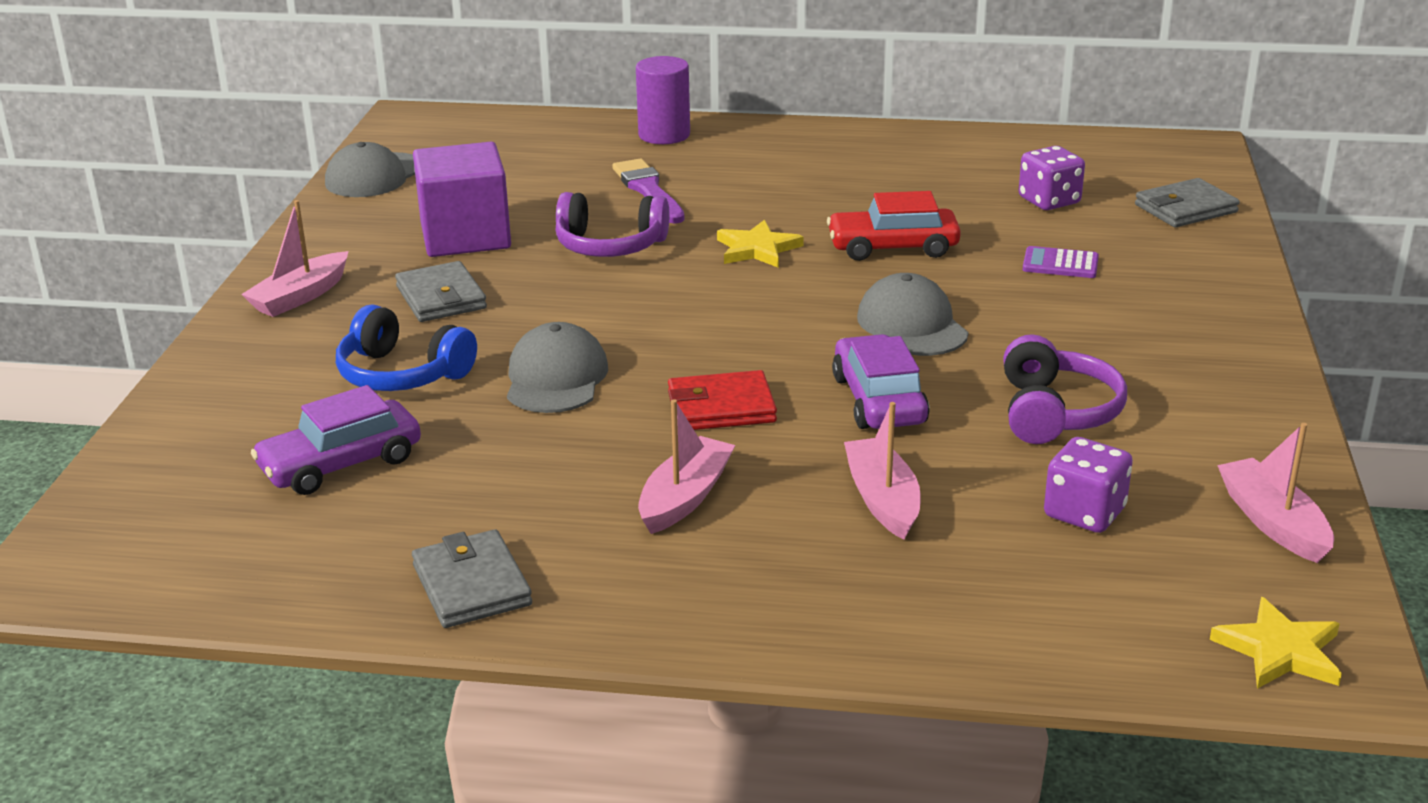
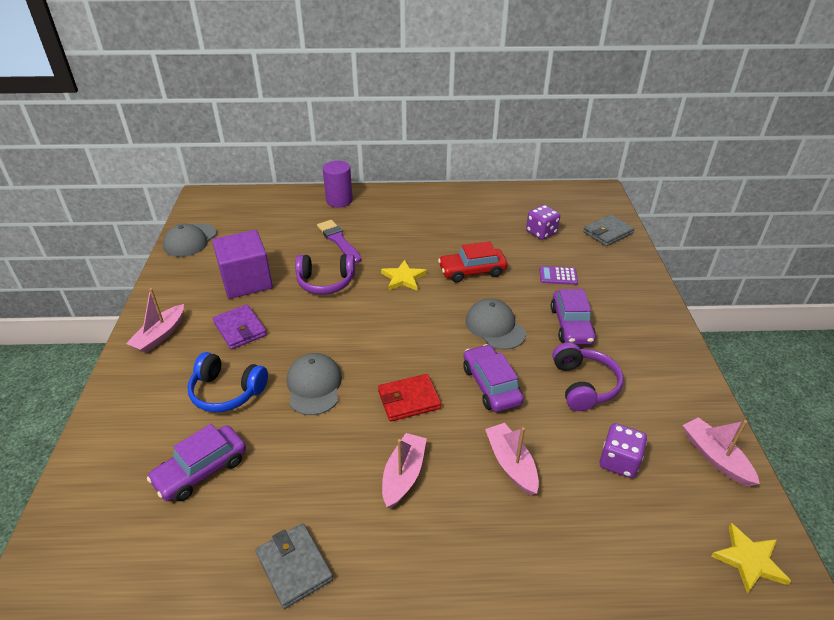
camera: 10 degrees left, 10 degrees up
(441, 297) = (240, 329): grey wallet -> purple wallet
(1061, 332) = (571, 325): none -> purple car

